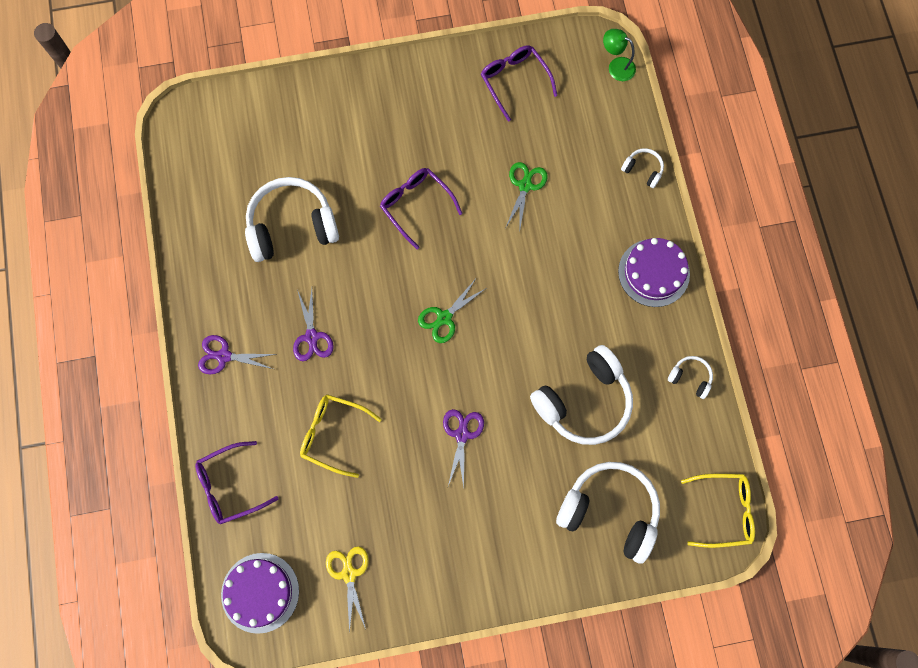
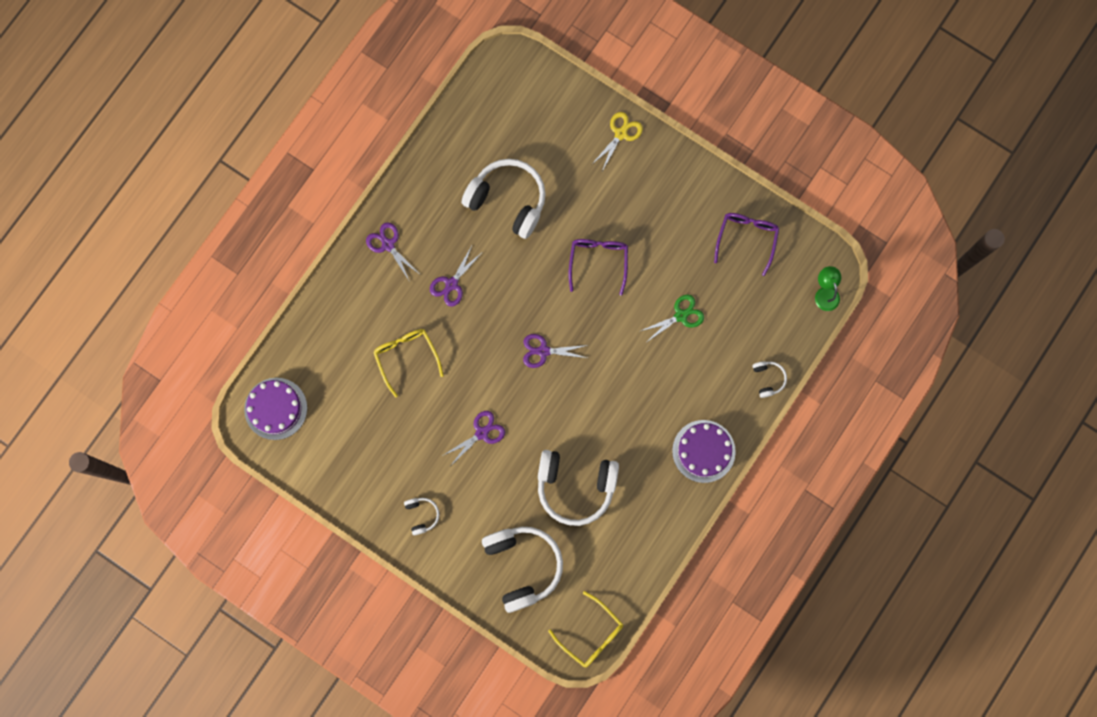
camera: 45 degrees right, 5 degrees up
(230, 486) = (317, 329): purple glasses -> none
(349, 574) = (335, 448): yellow scissors -> yellow scissors (621, 134)
(444, 318) = (543, 351): green scissors -> purple scissors
(690, 378) = (656, 537): white headphones -> white headphones (422, 515)

